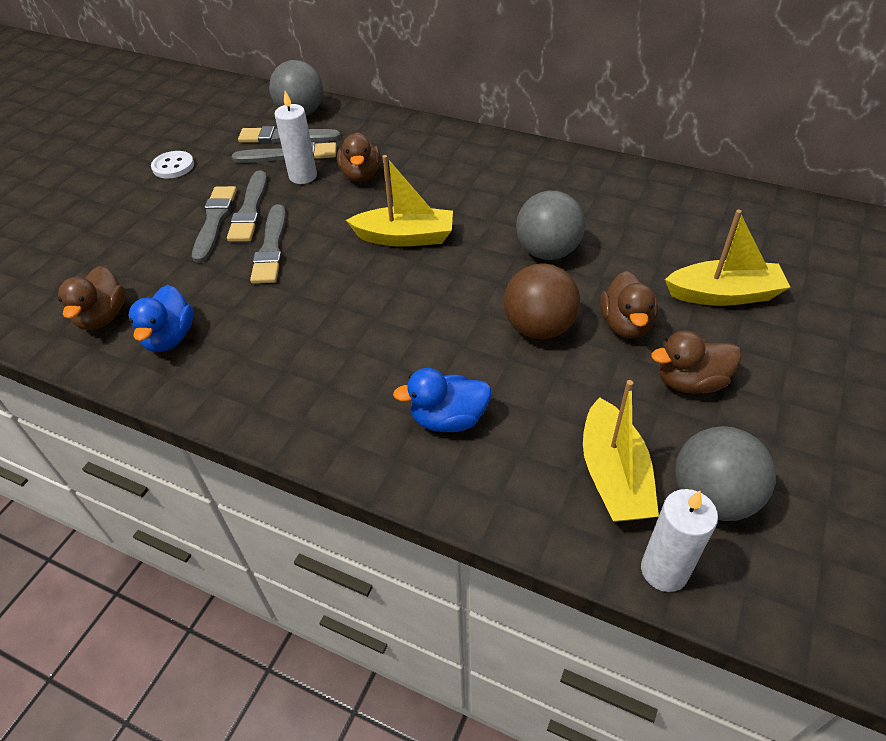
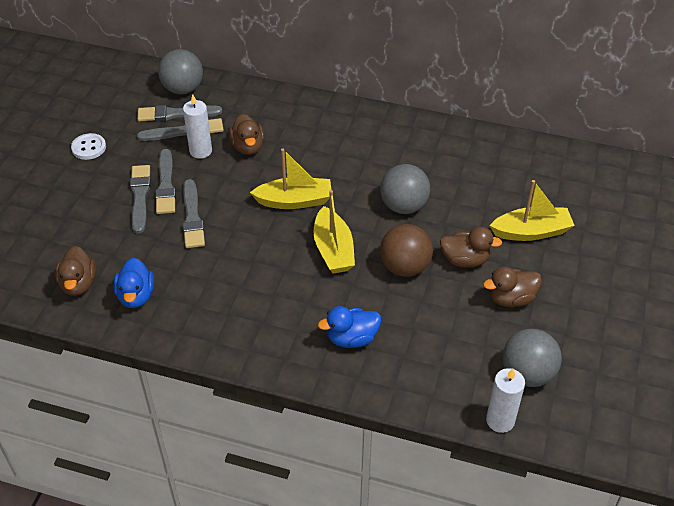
camera: 10 degrees left, 0 degrees up
(613, 475) = (465, 366): yellow boat -> yellow boat (333, 250)
(625, 324) = (465, 260): brown duck -> brown duck turned 75 degrees counterclockwise

